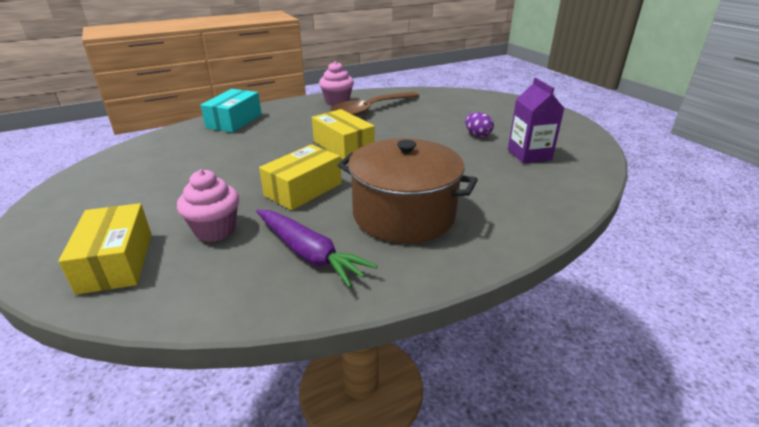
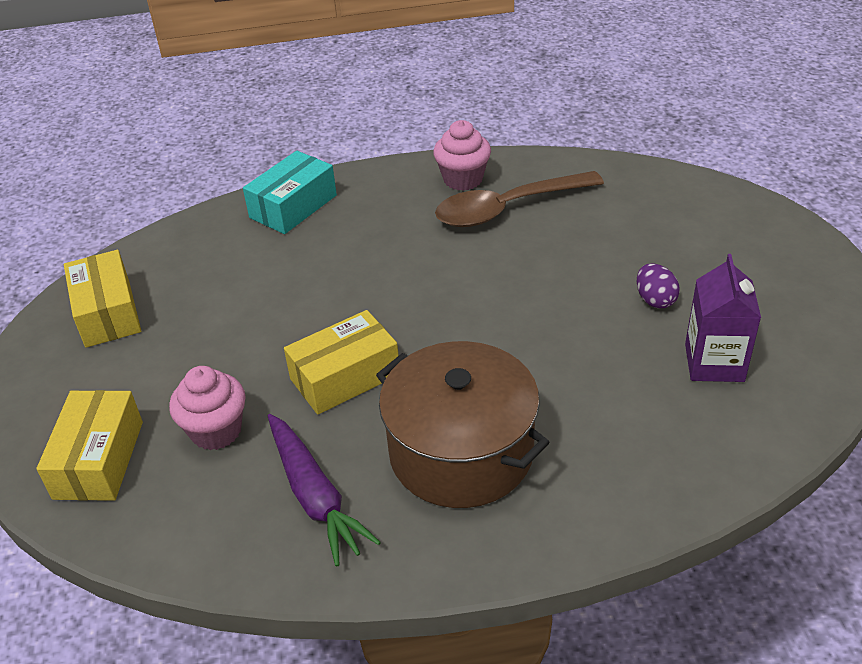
camera: 20 degrees right, 10 degrees up
(343, 146) = (432, 292): yellow box -> yellow box (107, 313)

